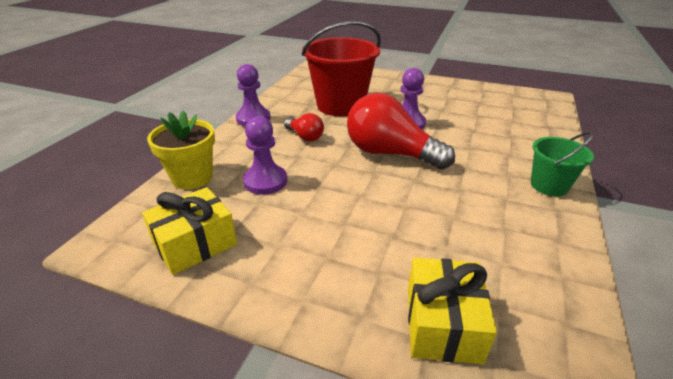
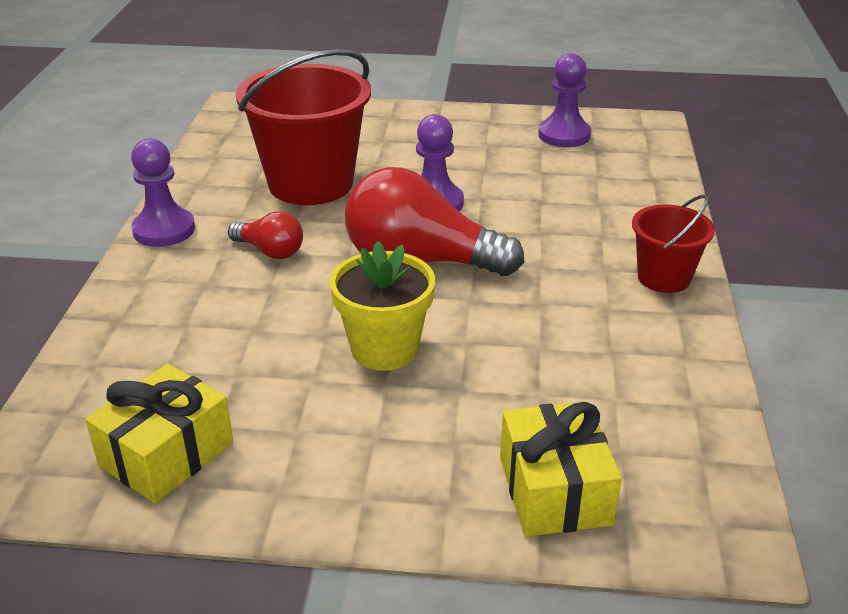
camera: 15 degrees left, 0 degrees up
(192, 177) = (107, 352): yellow flower pot -> yellow flower pot (384, 349)
(265, 181) = (235, 339): purple pawn -> purple pawn (564, 135)
(549, 186) = (664, 278): green bucket -> red bucket

